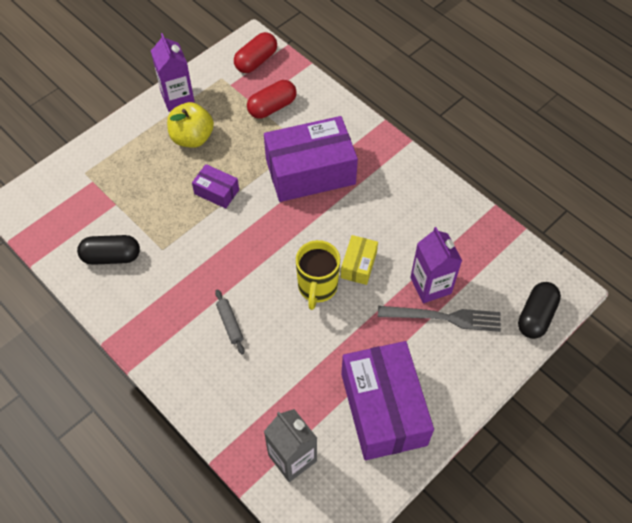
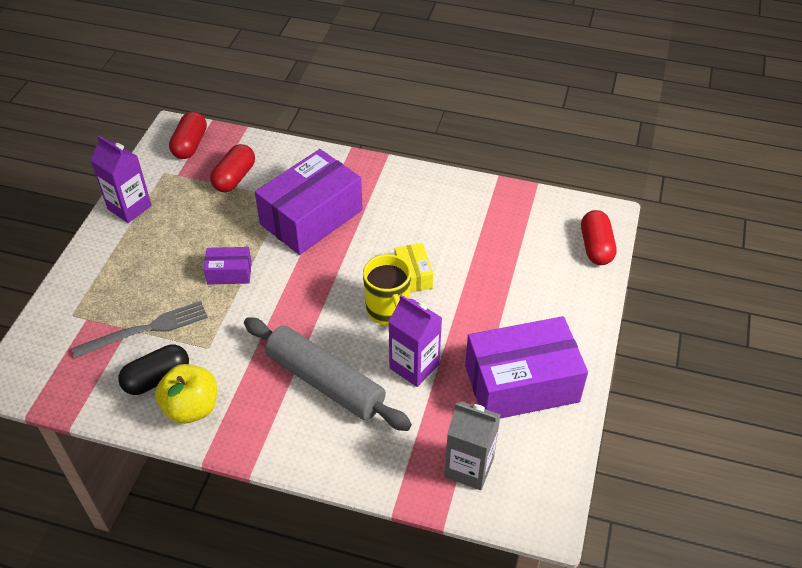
camera: 30 degrees left, 10 degrees down
(192, 138) = (170, 236): yellow apple -> yellow apple (191, 408)
(230, 324) = (325, 381): grey rolling pin -> grey rolling pin, size x2.46
(383, 409) = (521, 383): purple box -> purple box turned 60 degrees counterclockwise
(430, 285) = (490, 263): purple carton -> purple carton (414, 366)
(443, 317) = (520, 284): grey fork -> grey fork (146, 330)
(536, 316) = (596, 247): black capsule -> red capsule

